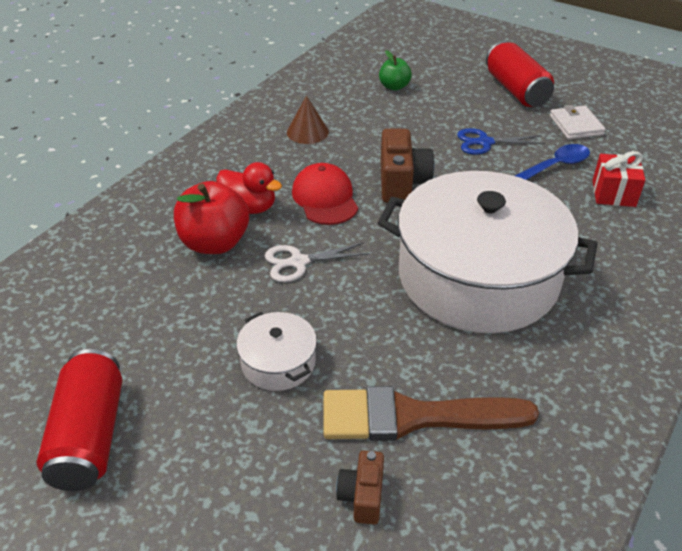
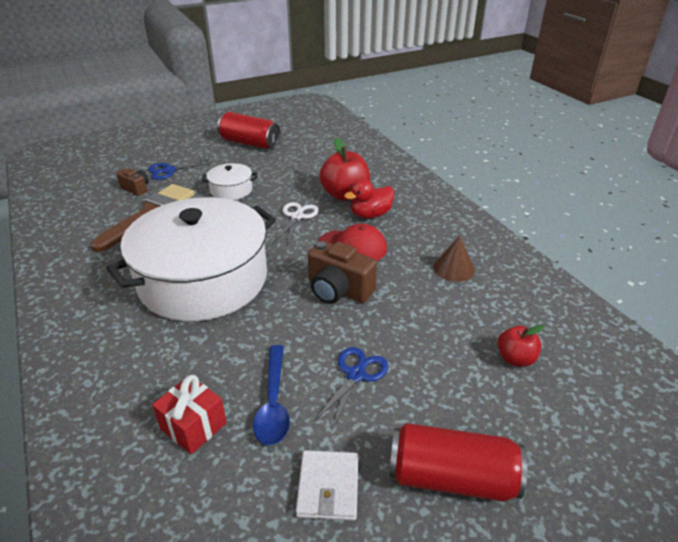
camera: 120 degrees right, 5 degrees down
(269, 493) = (169, 170): none -> blue scissors
(394, 87) = (515, 358): green apple -> red apple
(576, 125) = (328, 487): white wallet -> white wallet turned 75 degrees clockwise

